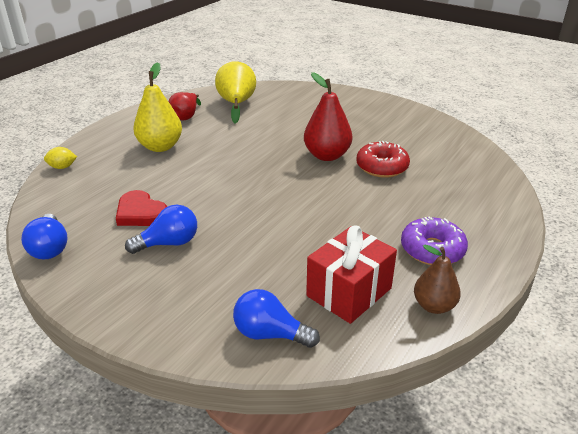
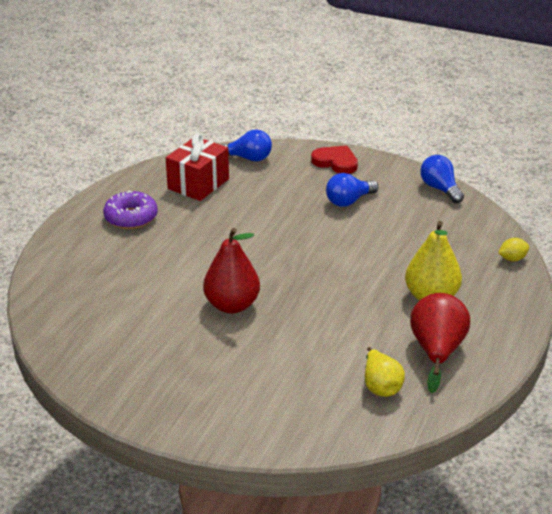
camera: 170 degrees right, 0 degrees up
(140, 213) = (391, 222): red heart -> red heart (335, 162)
(186, 116) = (437, 351): red pear -> red pear, size x1.53
(236, 104) = (380, 386): yellow pear -> yellow pear, size x0.65
(382, 167) = (168, 296): red donut -> none
(434, 306) = (138, 182): brown pear -> none

